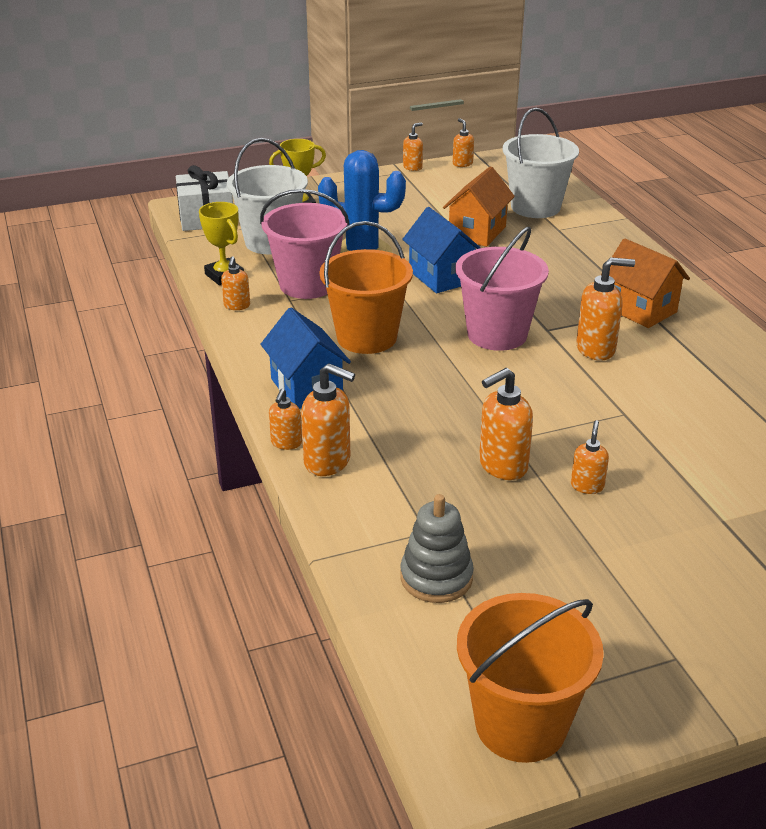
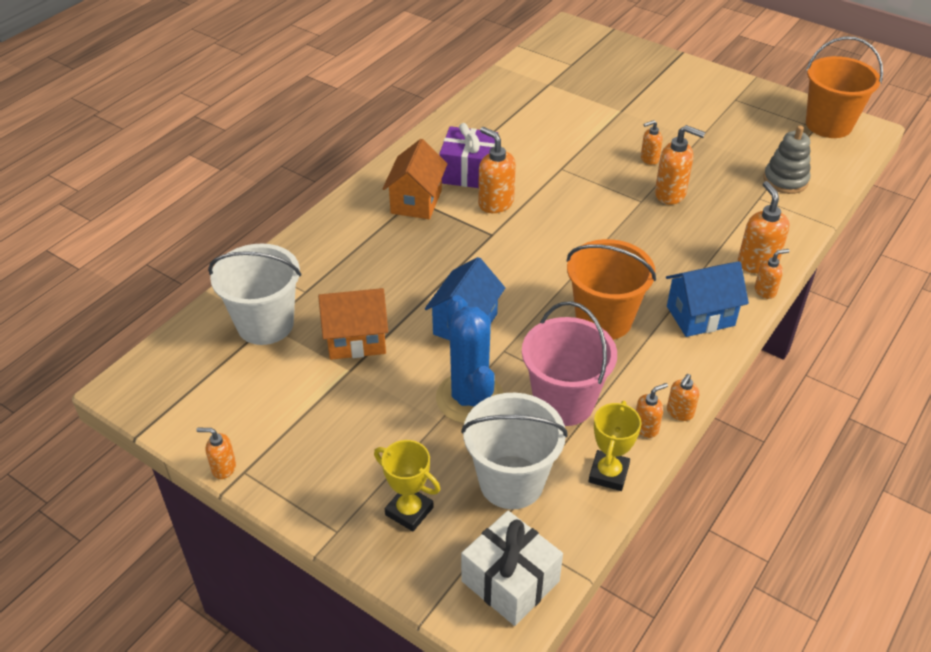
camera: 125 degrees left, 10 degrees up
(306, 388) = (700, 316): blue house -> blue house turned 45 degrees clockwise
(462, 164) = (183, 428): orange soap dispenser -> orange soap dispenser (679, 413)
(497, 334) = (525, 255): pink bucket -> none
(667, 354) = (469, 172): none -> purple gift

